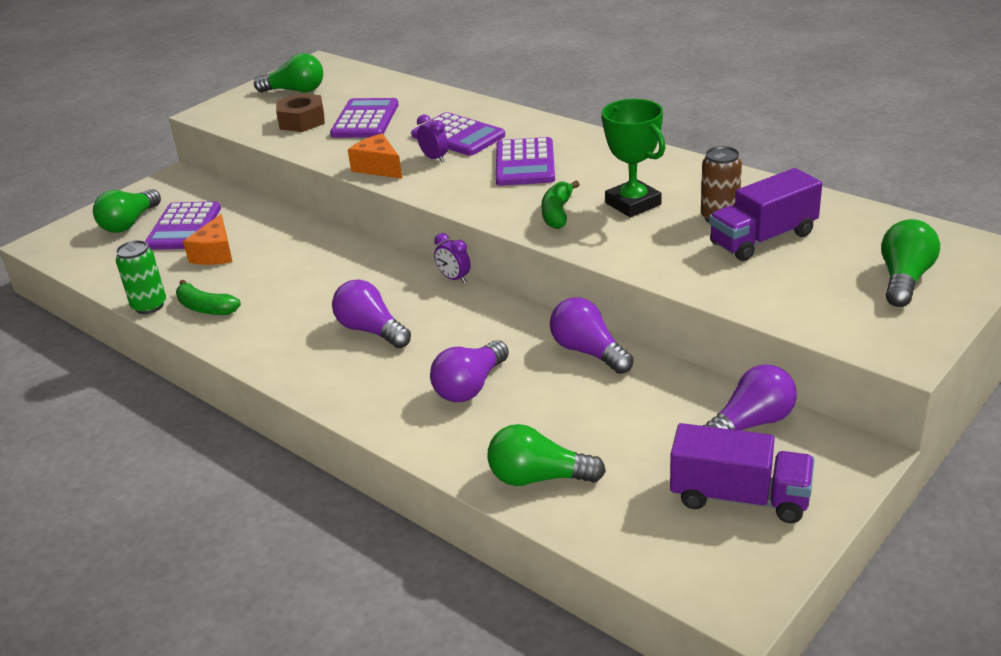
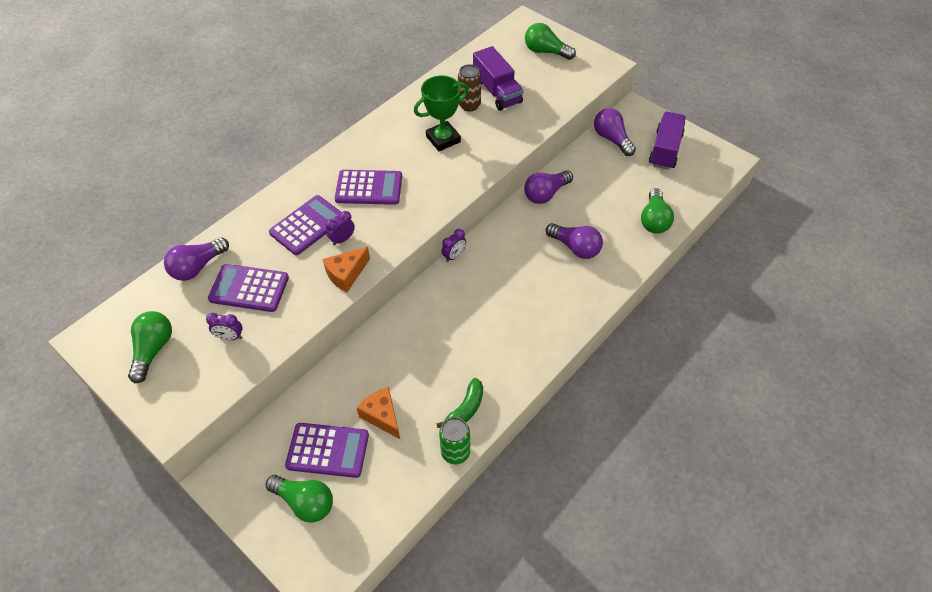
camera: 90 degrees left, 20 degrees up
(215, 253) = (382, 416): orange cheese -> orange cheese turned 135 degrees counterclockwise
(302, 121) = (230, 337): brown nut -> purple clock
(371, 330) = (510, 300): purple light bulb -> purple light bulb (198, 267)
(557, 213) = (446, 174): green banana -> none

